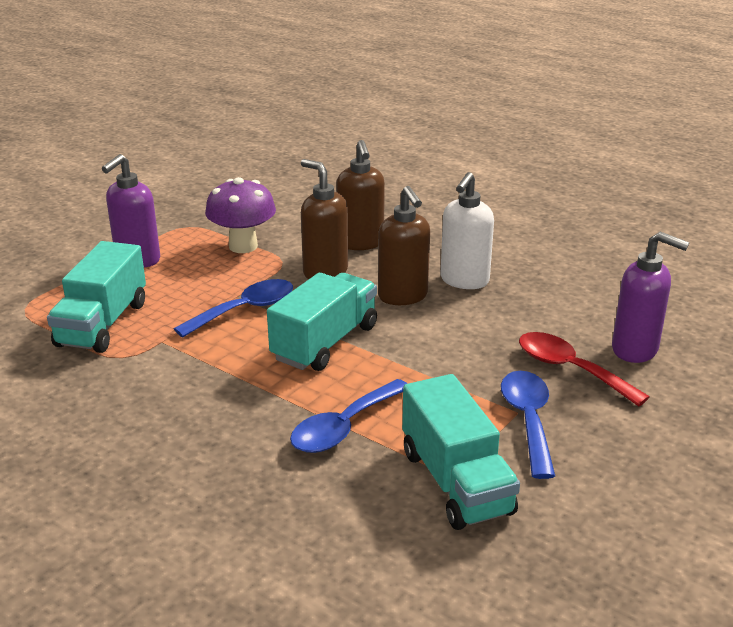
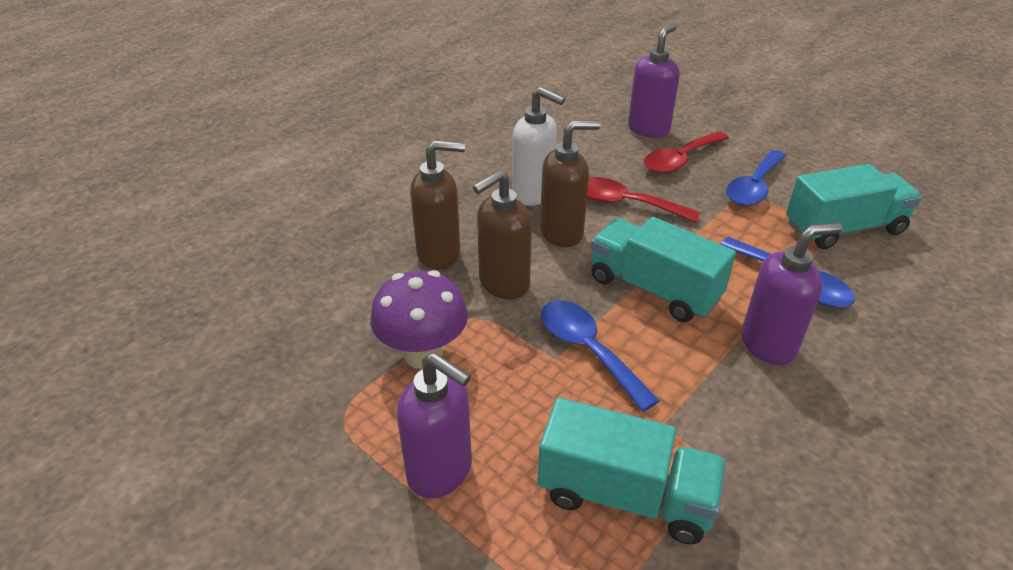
camera: 85 degrees left, 10 degrees up
(249, 401) = (768, 345): none -> purple soap dispenser
(463, 330) = (625, 204): none -> red spoon
(528, 420) = (754, 187): blue spoon -> blue spoon turned 60 degrees counterclockwise

